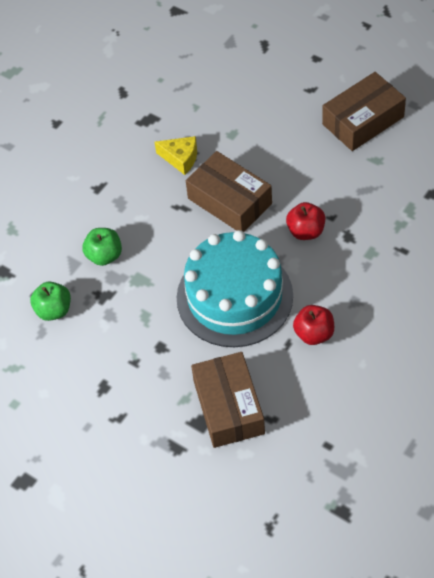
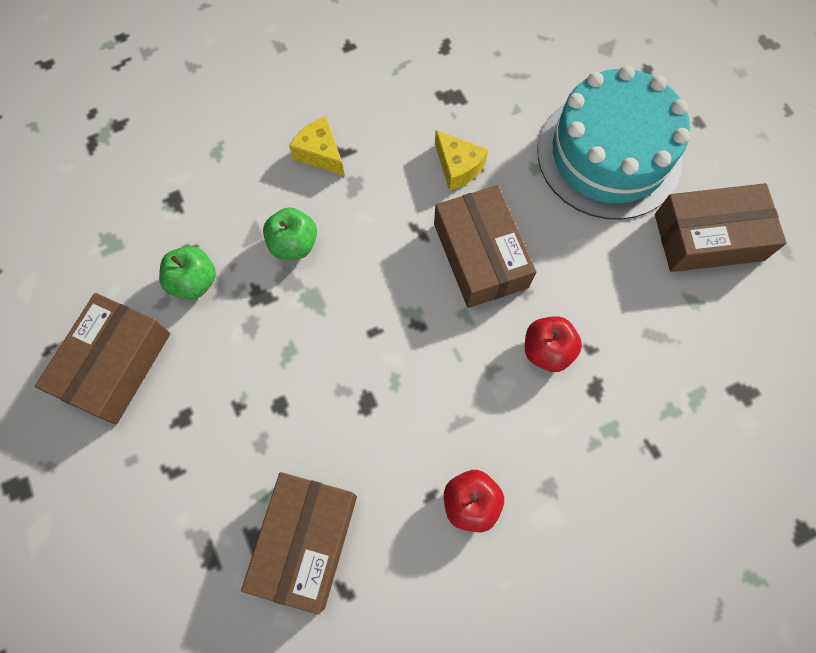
camera: 25 degrees right, 15 degrees up
(36, 382) = (115, 364): none -> brown box
(84, 195) = (320, 153): none -> yellow cheese
(234, 297) = (407, 389): turquoise cake -> turquoise cake (609, 155)

